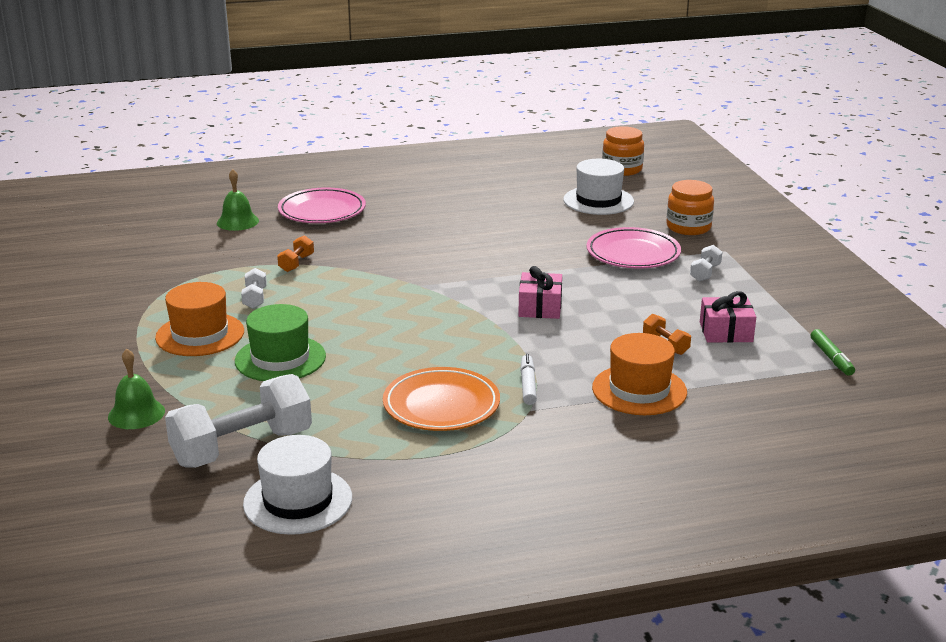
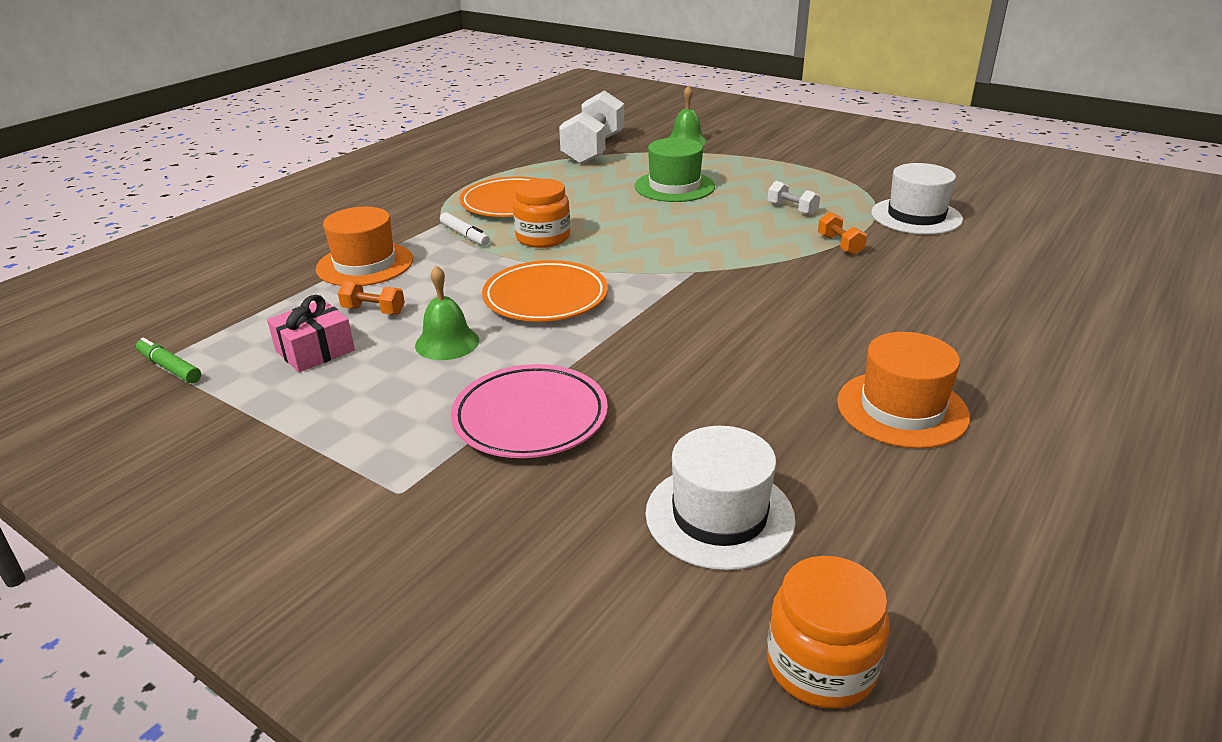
camera: 140 degrees right, 5 degrees up
(200, 334) = (761, 178): orange hat -> orange hat (902, 409)
(237, 222) = (1001, 257): green bell -> green bell (447, 343)
(298, 501) = (518, 145): white hat -> white hat (916, 216)
(322, 211) = (975, 305): pink plate -> none
(540, 307) = (545, 298): pink gift -> orange plate
(688, 227) = (502, 523): orange jar -> orange jar (543, 237)
(705, 273) = (399, 429): white dumbbell -> none

